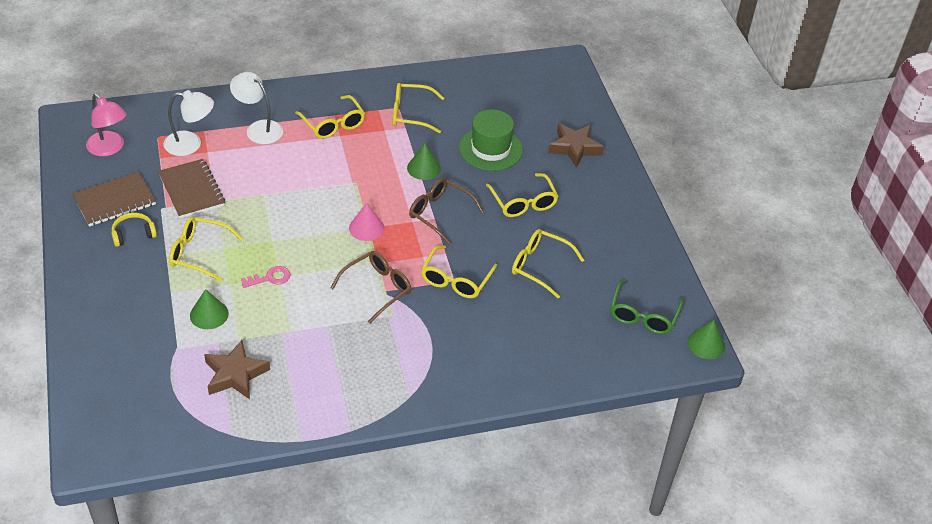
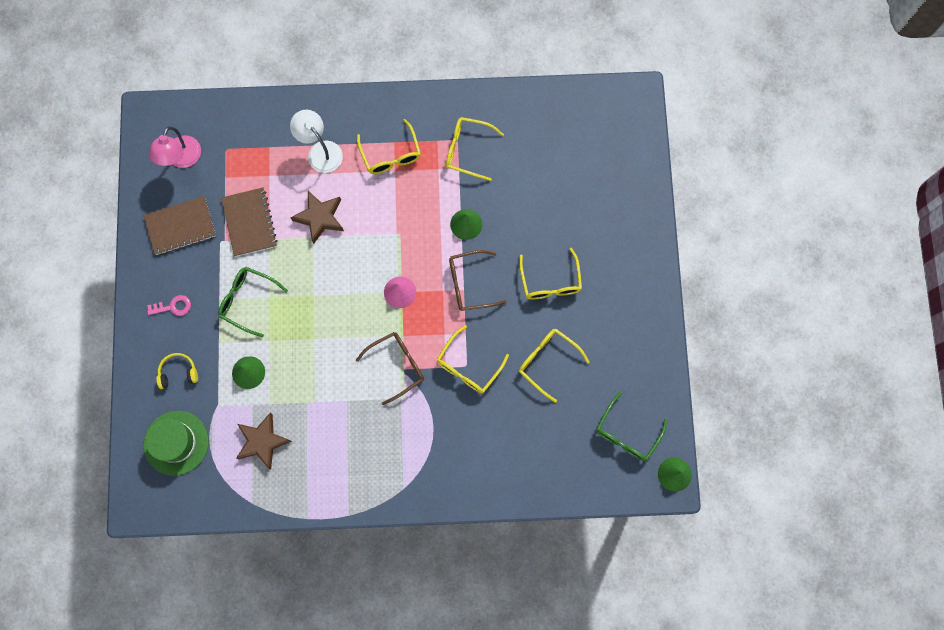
camera: 15 degrees right, 30 degrees up
(109, 148) = (181, 159): pink lamp -> pink lamp turned 45 degrees clockwise
(133, 234) = (193, 269): yellow headphones -> yellow headphones (178, 372)
(191, 144) = (255, 163): white lamp -> none
(198, 253) = (247, 300): yellow glasses -> green glasses
(270, 278) = (305, 339): pink key -> pink key (173, 306)
(439, 213) = (469, 284): brown glasses -> brown glasses turned 60 degrees counterclockwise
(490, 149) = (534, 208): green hat -> green hat (176, 443)
(574, 148) = (616, 218): brown star -> brown star (320, 218)

